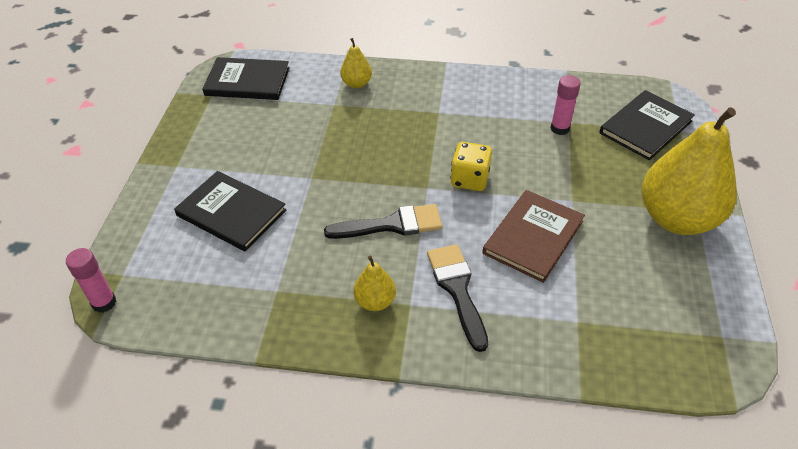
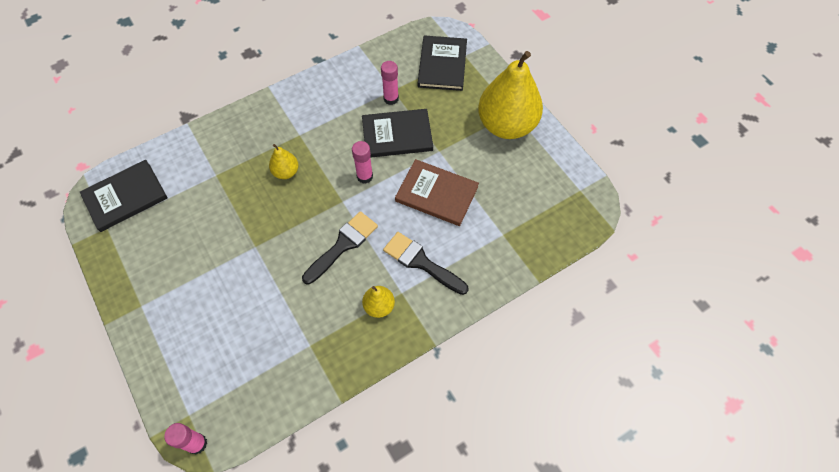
camera: 40 degrees left, 15 degrees up
(231, 213) = (223, 313): black book -> black book (397, 135)
(356, 84) = (217, 146): yellow pear -> yellow pear (286, 172)
(470, 179) = (365, 176): yellow dice -> pink glue stick
(533, 237) = (436, 194): brown book -> brown book turned 60 degrees counterclockwise

